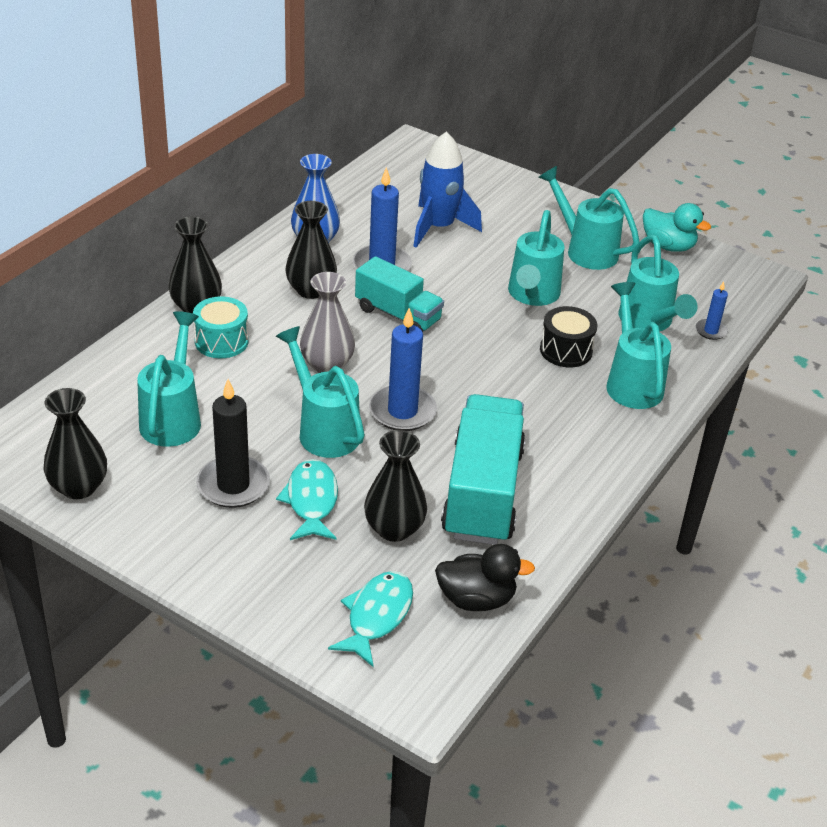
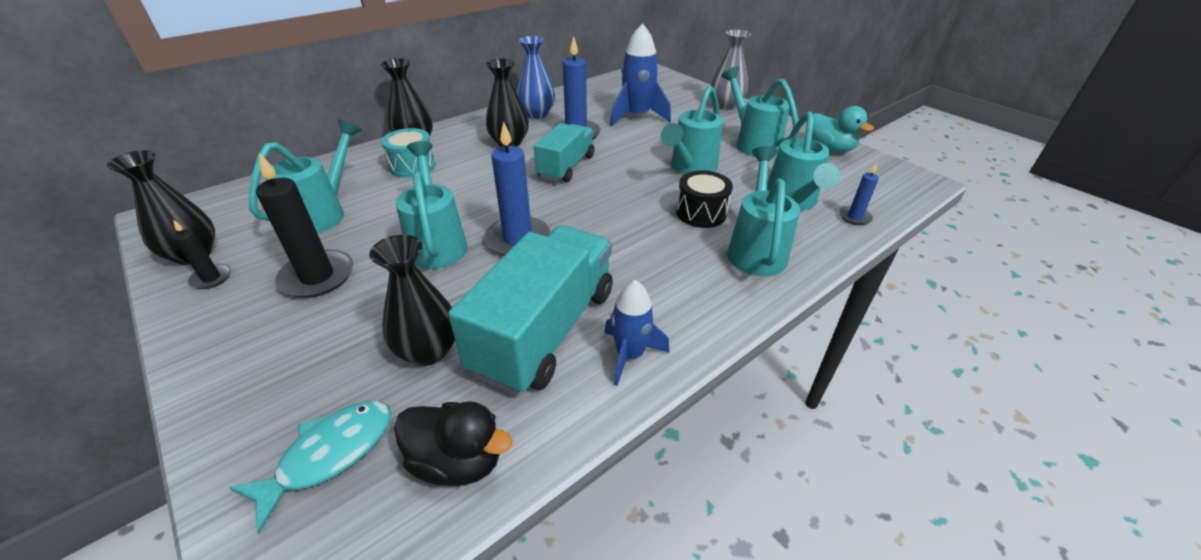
camera: 20 degrees right, 0 degrees up
(126, 506) = (211, 278): none -> black candle
(311, 501) = (372, 305): turquoise fish -> none
(327, 364) = (481, 193): grey vase -> grey vase (726, 105)
(398, 315) = (566, 167): turquoise truck -> turquoise truck turned 120 degrees counterclockwise
(563, 499) = (630, 355): none -> blue rocket

